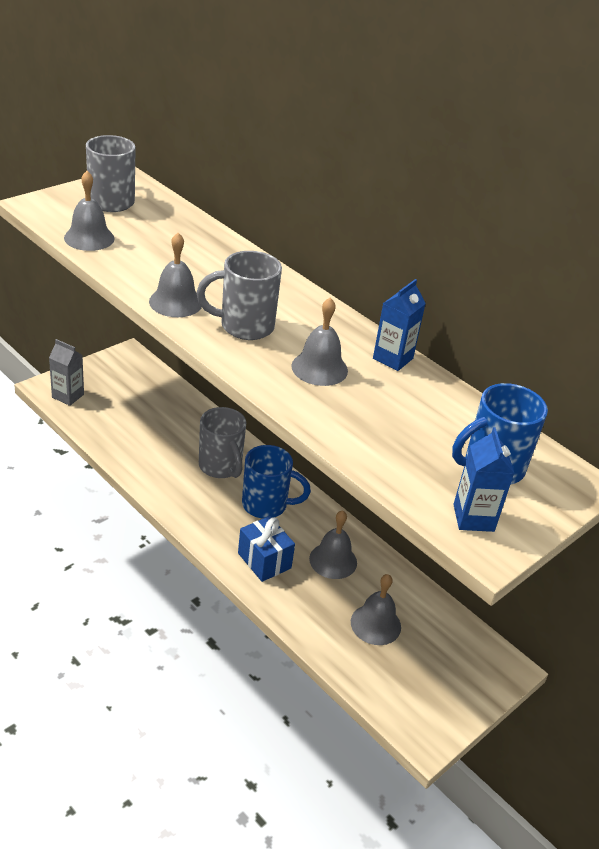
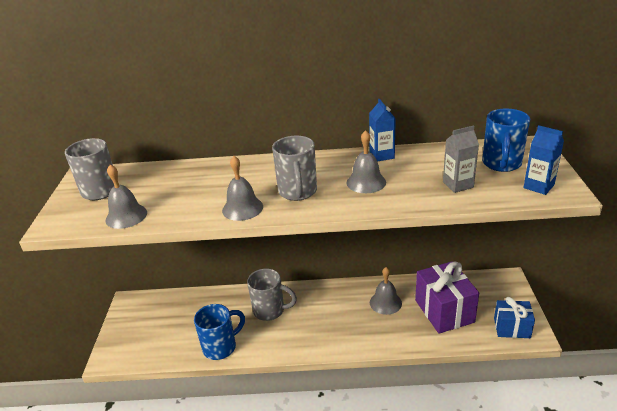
camera: 40 degrees left, 5 degrees down
(68, 396) = (128, 352): grey carton -> grey carton (458, 185)
(244, 326) = (297, 192): grey mug -> grey mug turned 45 degrees counterclockwise
(264, 560) = (361, 332): blue gift -> blue gift (512, 328)
(266, 505) = (319, 307): blue mug -> blue mug (221, 347)
(375, 624) = (444, 311): grey bell -> purple gift

